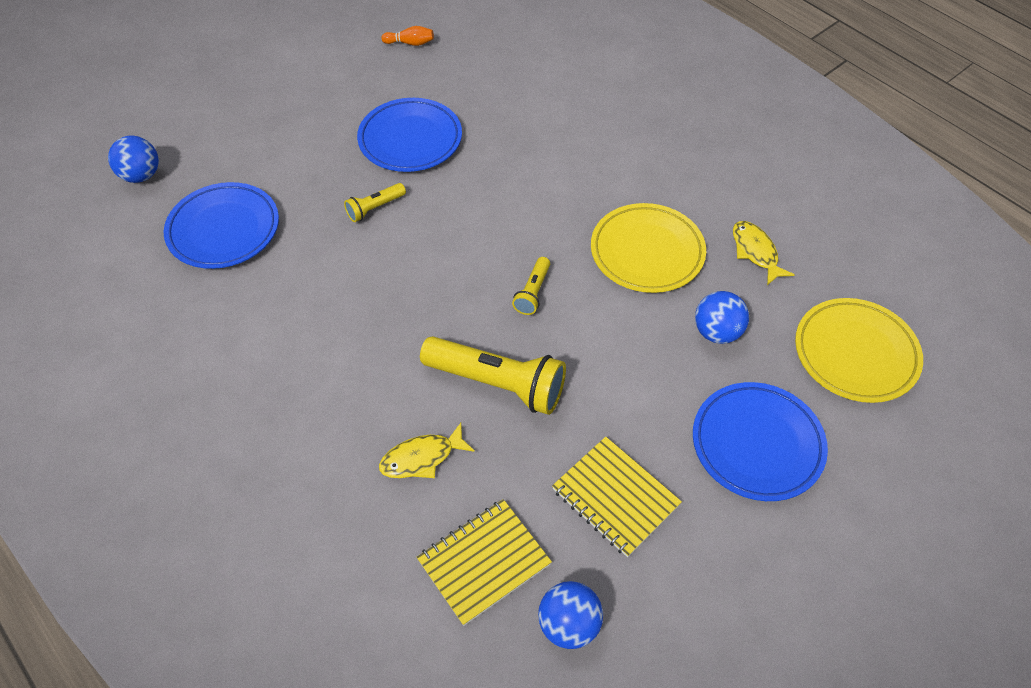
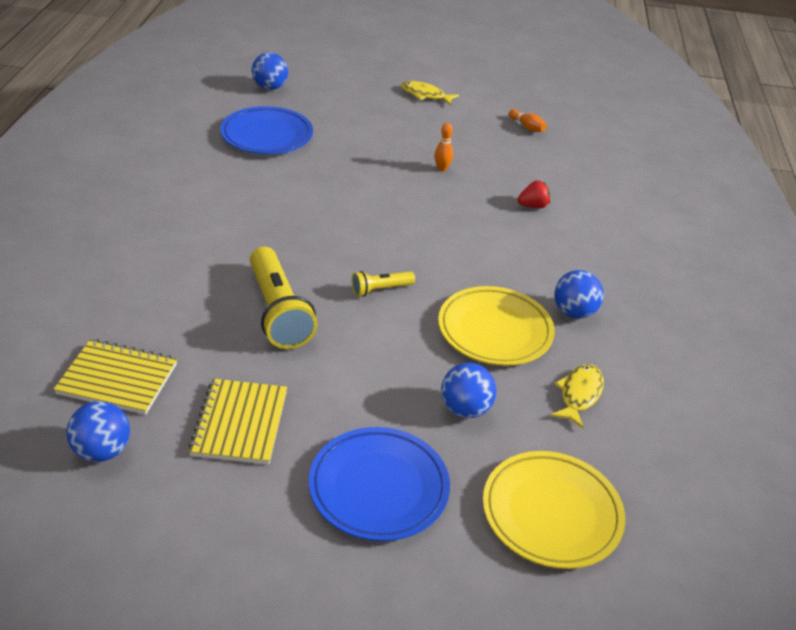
camera: 45 degrees right, 15 degrees down
(375, 208) = (362, 183): yellow flashlight -> none
(410, 140) = (442, 169): blue plate -> orange bowling pin
(422, 458) = (177, 306): yellow fish -> yellow fish (425, 95)
(519, 118) = (533, 206): none -> red strawberry
(667, 189) = (573, 312): none -> blue ball

